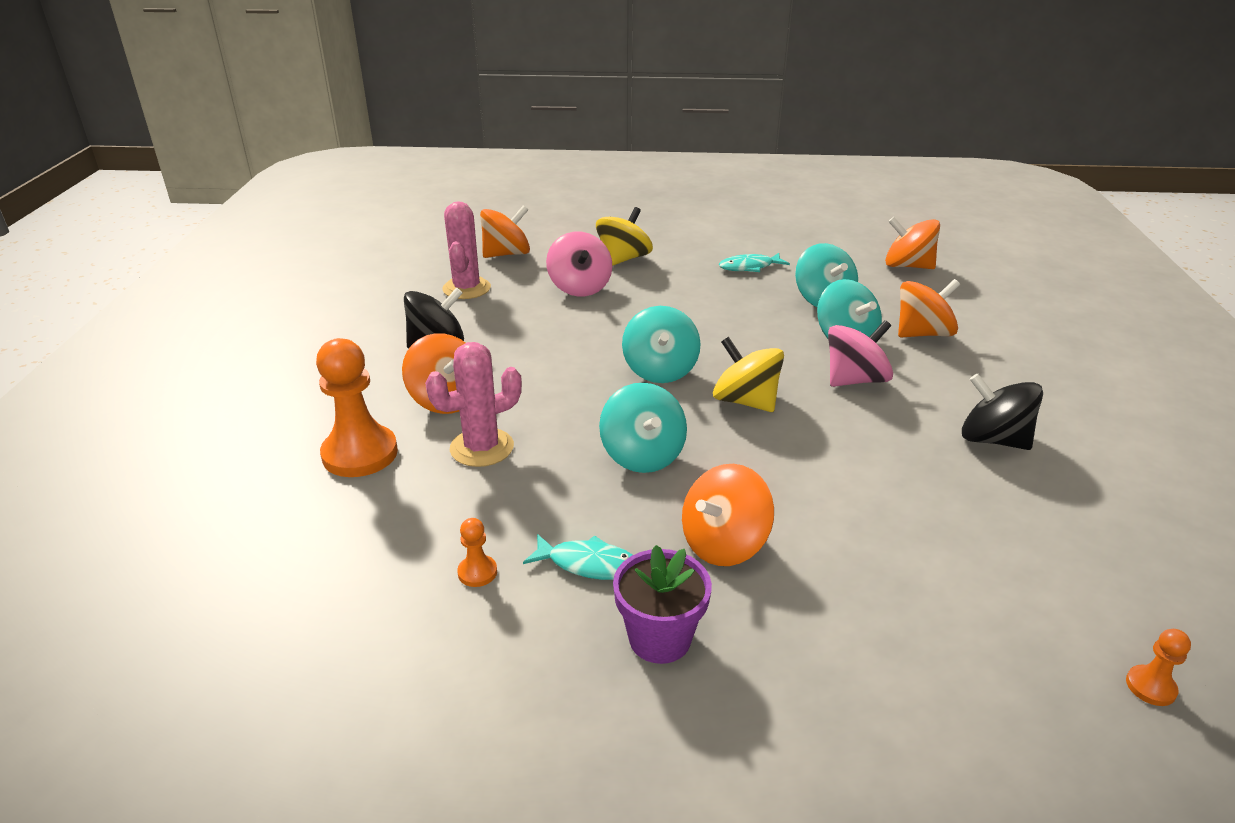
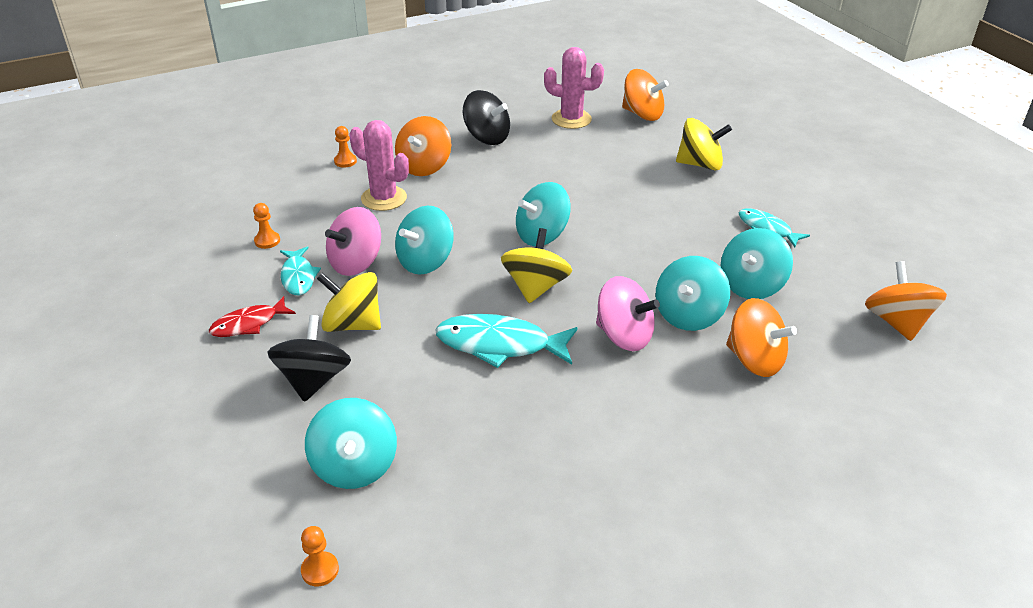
camera: 60 degrees right, 5 degrees up
(360, 454) = (345, 161): orange pawn -> orange pawn, size x0.45
(466, 288) = (571, 119): pink cactus -> pink cactus turned 45 degrees clockwise
(580, 287) = (627, 161): pink spinning top -> pink spinning top (356, 263)
(660, 638) = (248, 324): purple flower pot -> red fish
(724, 544) = (352, 324): orange spinning top -> yellow spinning top
(827, 451) = (500, 345): none -> turquoise fish
(985, 612) = (354, 466): none -> turquoise spinning top
(993, 440) = (598, 437): black spinning top -> black spinning top (313, 380)

